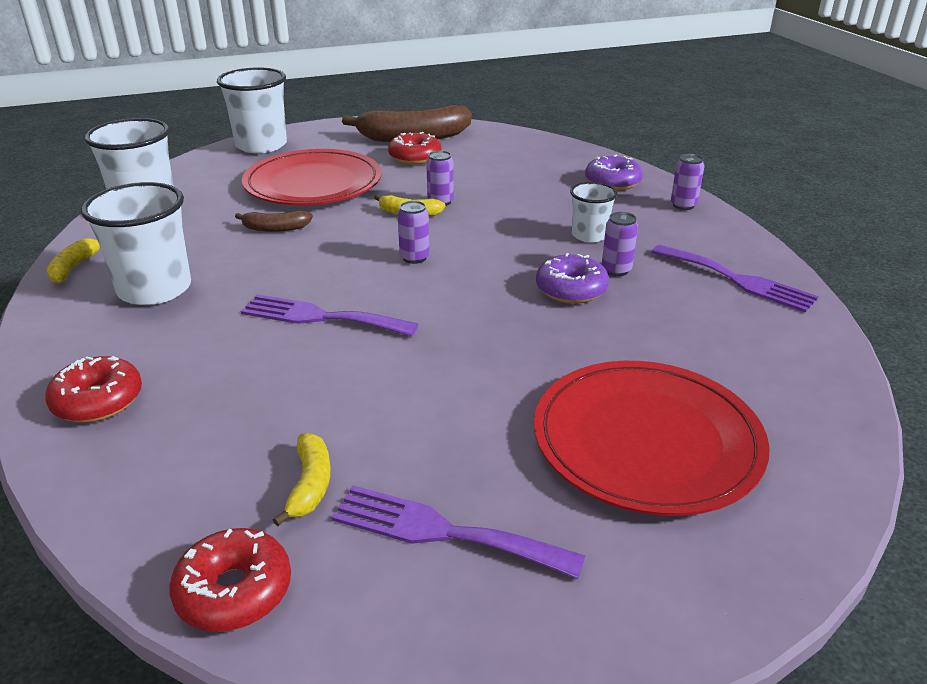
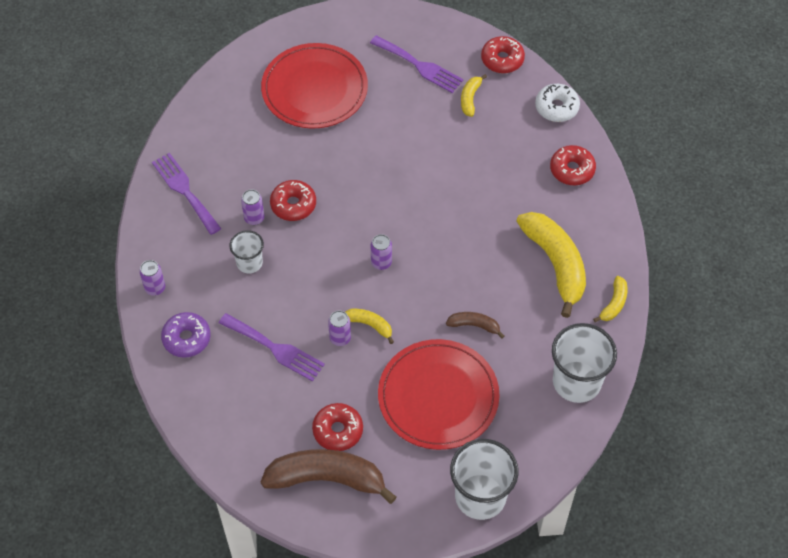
camera: 165 degrees left, 25 degrees up
(105, 504) = (556, 107): none -> white donut
(155, 289) = (555, 264): white cup -> yellow banana
(320, 317) = (452, 212): purple fork -> purple fork (275, 348)
(571, 289) = (293, 205): purple donut -> red donut

